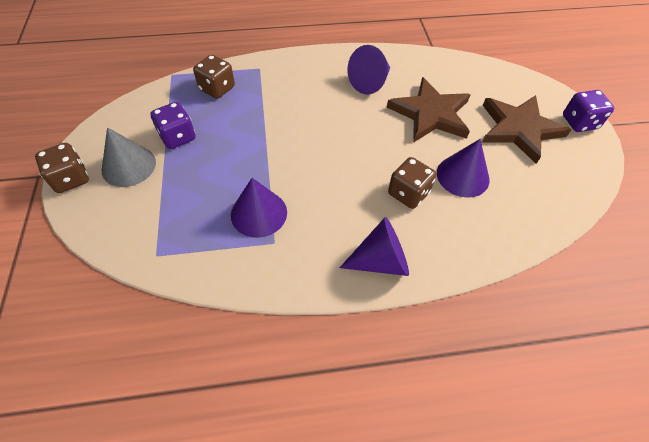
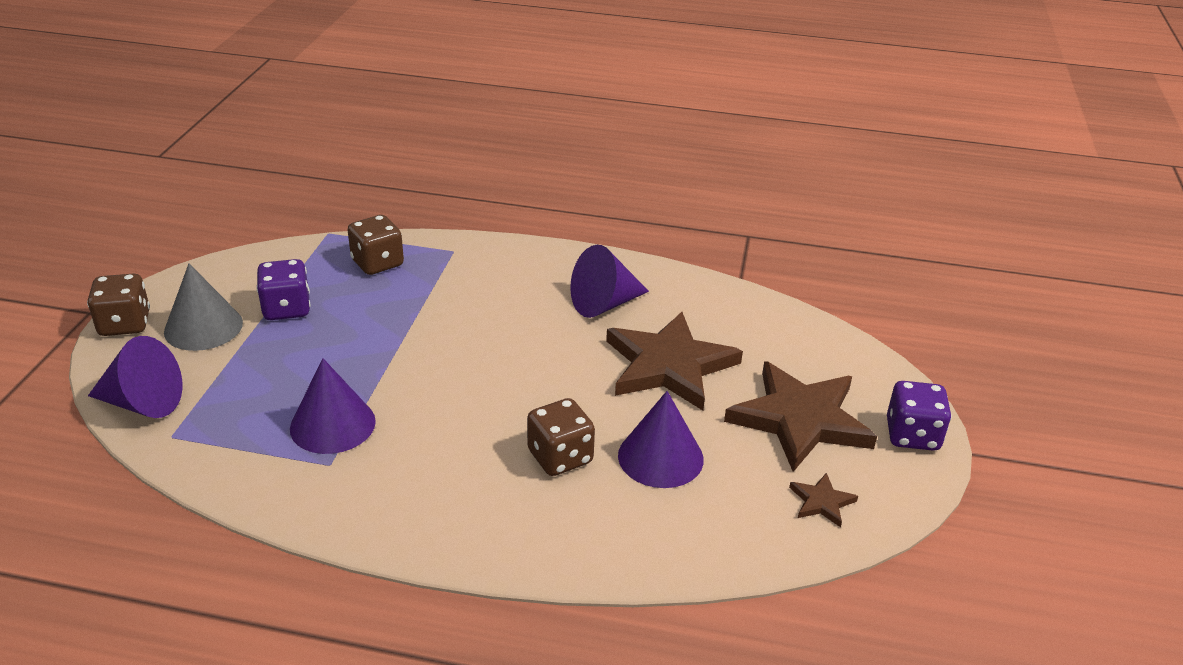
camera: 20 degrees right, 20 degrees down
(381, 261) = (461, 527): purple cone -> purple cone (143, 403)
(561, 178) = (821, 502): none -> brown star

